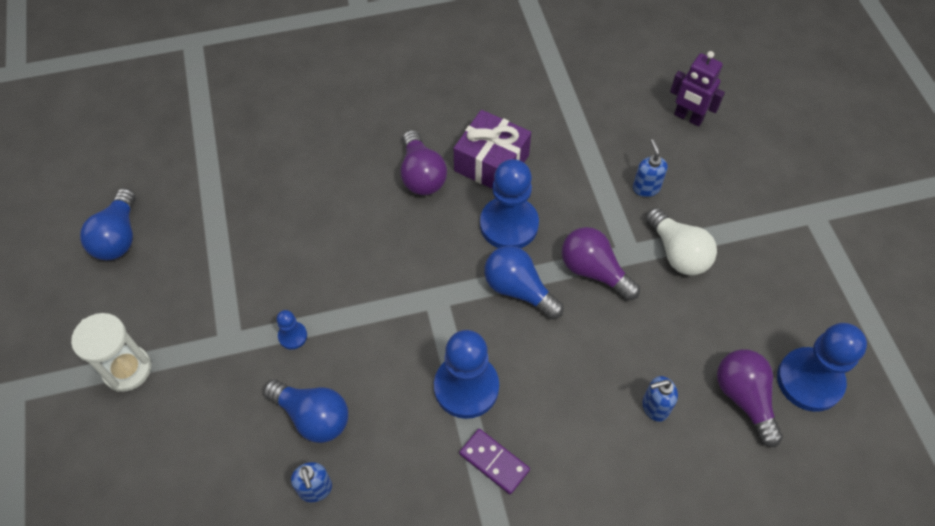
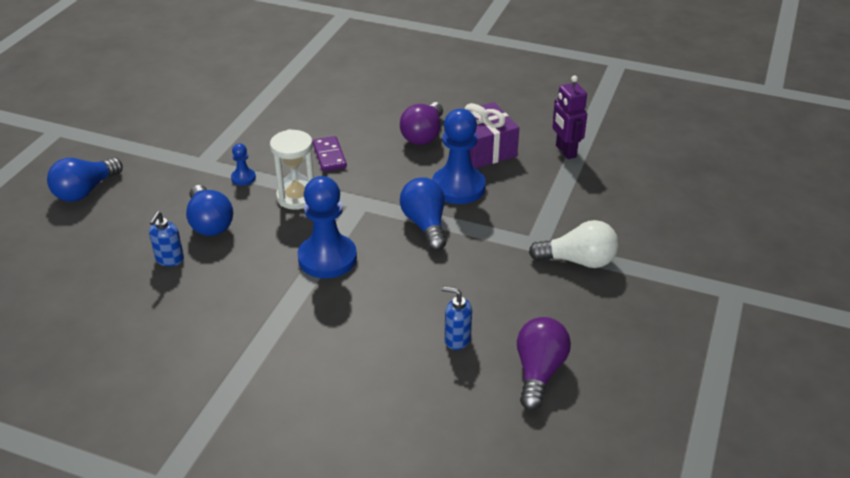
camera: 35 degrees right, 20 degrees down
(118, 237) = (195, 86): blue light bulb -> blue light bulb (85, 191)
(127, 369) = (129, 148): white hourglass -> white hourglass (297, 197)
(494, 462) = (301, 307): purple domino -> purple domino (329, 156)
(594, 271) = (496, 240): purple light bulb -> none
(646, 188) = (593, 213): blue soap dispenser -> none
(677, 253) = (578, 261): white light bulb -> white light bulb turned 90 degrees counterclockwise
(688, 117) = (677, 188): purple robot -> purple robot (565, 151)
(809, 380) = (611, 391): blue pawn -> none

